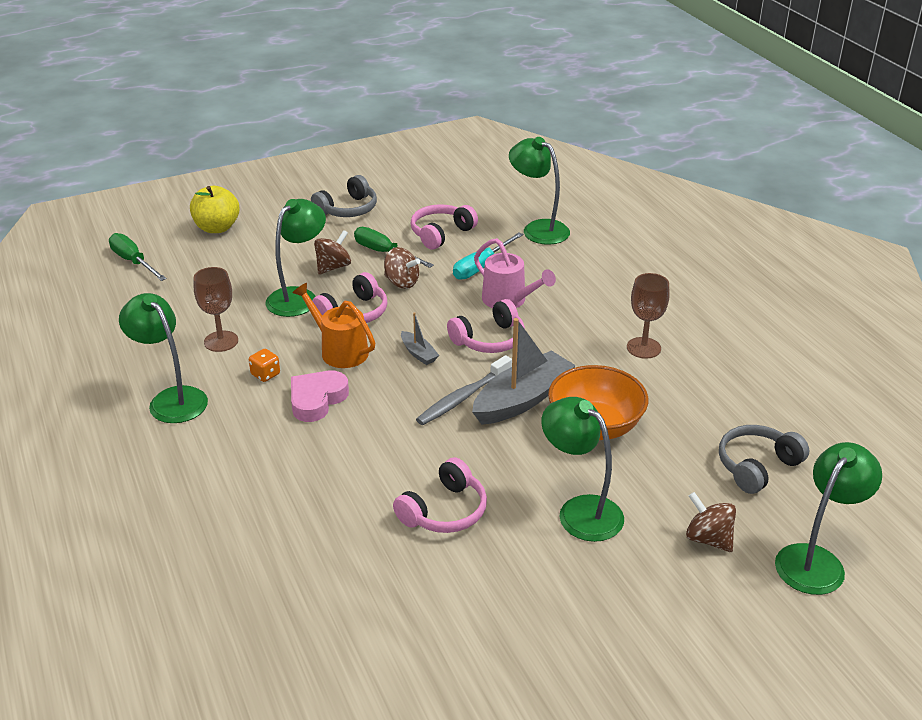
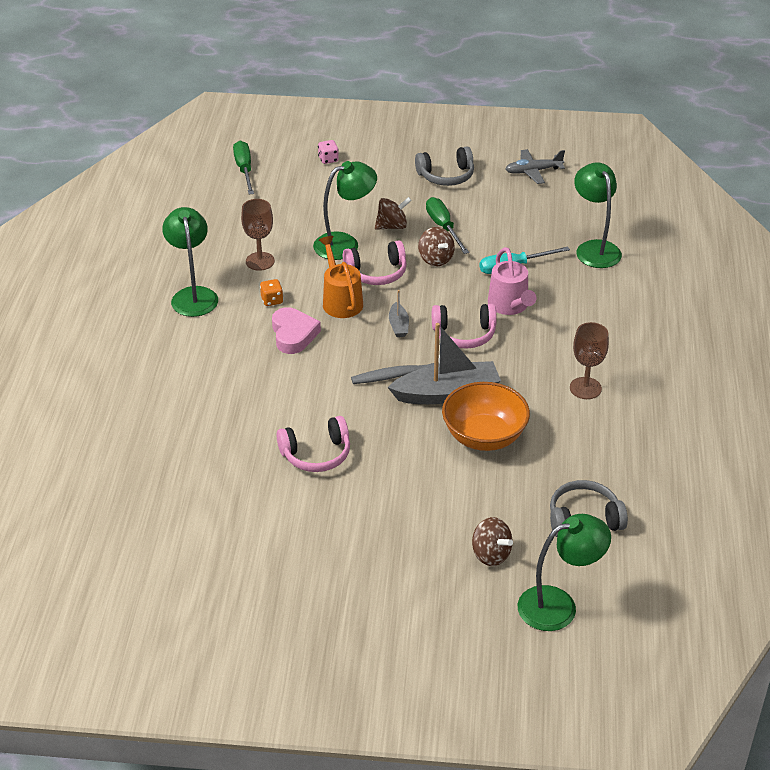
camera: 30 degrees right, 5 degrees up
(217, 228) = (328, 159): yellow apple -> pink dice
(317, 400) = (293, 334): pink heart -> pink heart turned 105 degrees clockwise
(425, 183) = (533, 171): none -> grey plane
(441, 233) = (505, 225): pink headphones -> none
(580, 510) = (414, 494): green lamp -> none
(708, 539) = (491, 554): brown spinning top -> brown spinning top turned 150 degrees clockwise

